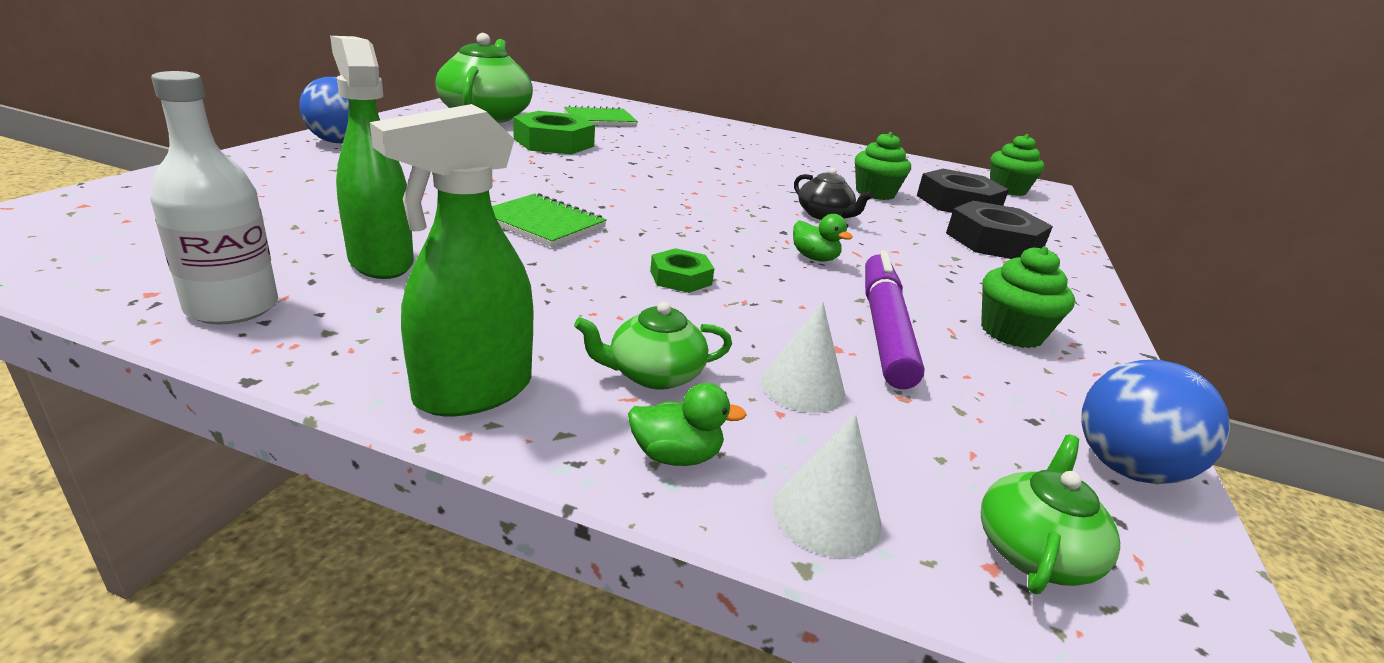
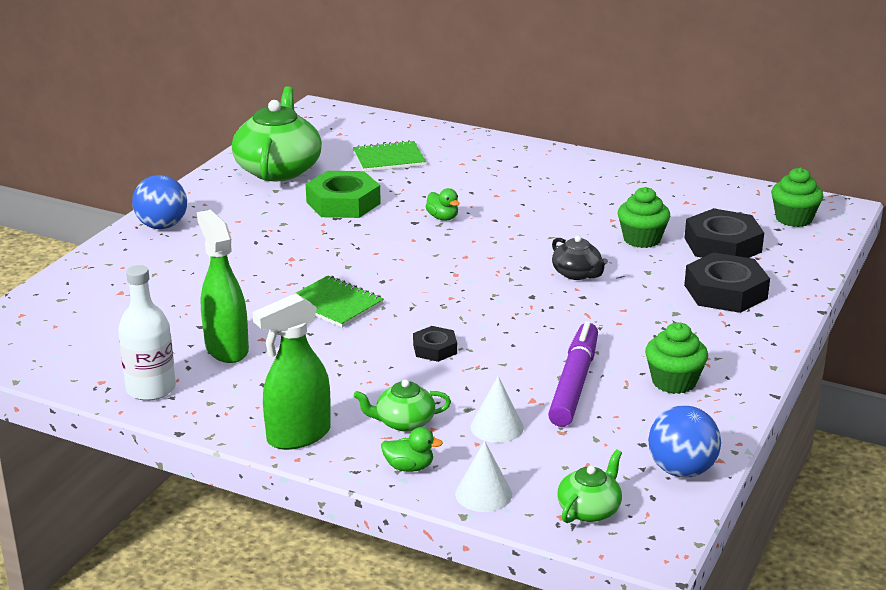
camera: 10 degrees right, 0 degrees up
(680, 278) = (435, 349): green nut -> black nut
(814, 258) = (547, 323): green duck -> green duck (443, 218)

